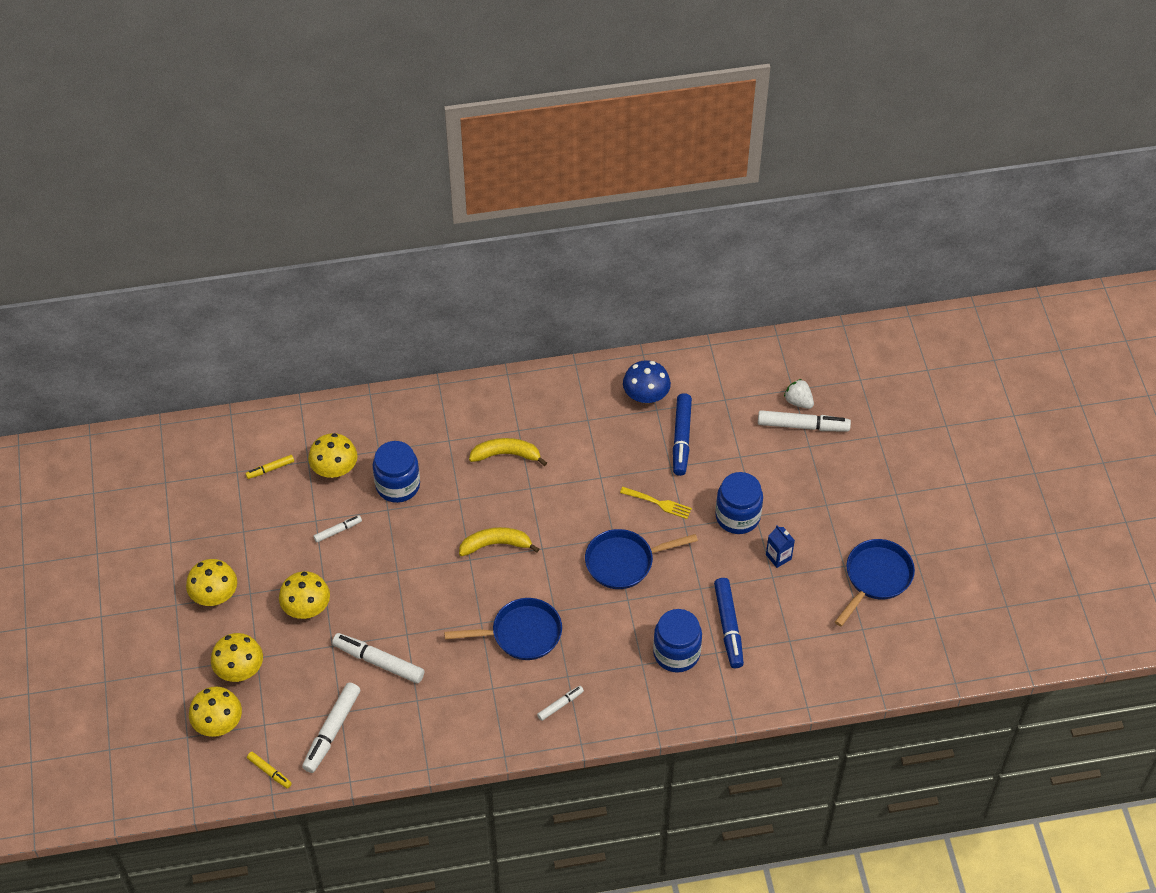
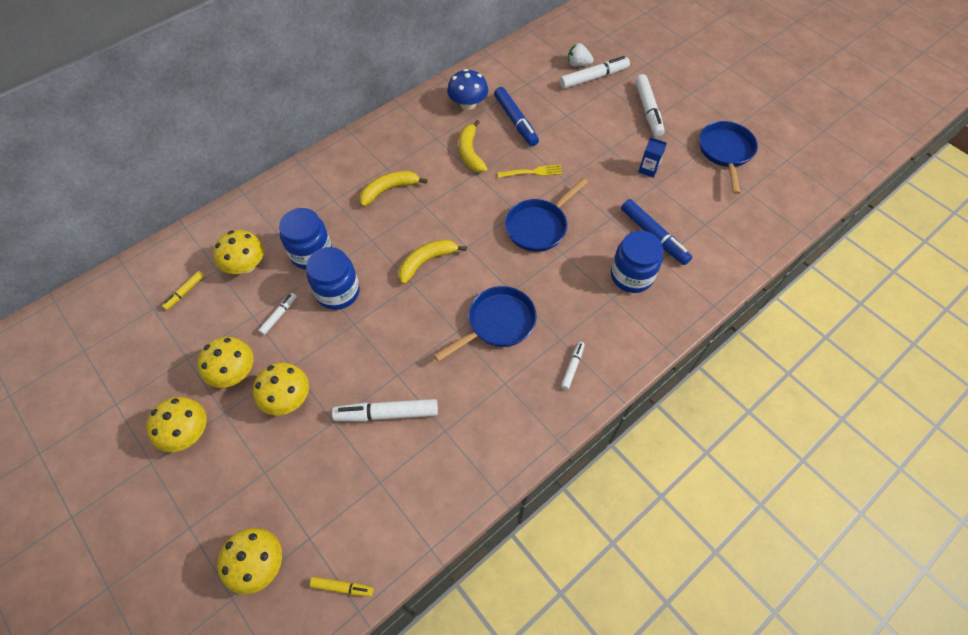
camera: 30 degrees left, 5 degrees up
(239, 669) = (252, 494): yellow mushroom -> yellow mushroom (234, 372)
(332, 731) = (382, 506): white marker -> white marker (648, 110)
(611, 452) = (470, 153): none -> yellow banana
(737, 516) = (597, 155): blue jar -> blue jar (338, 292)

